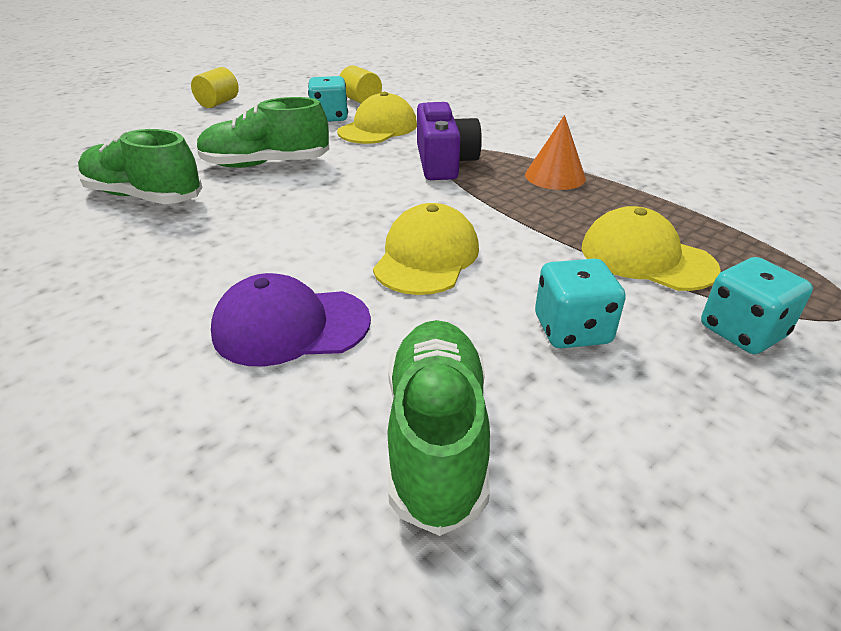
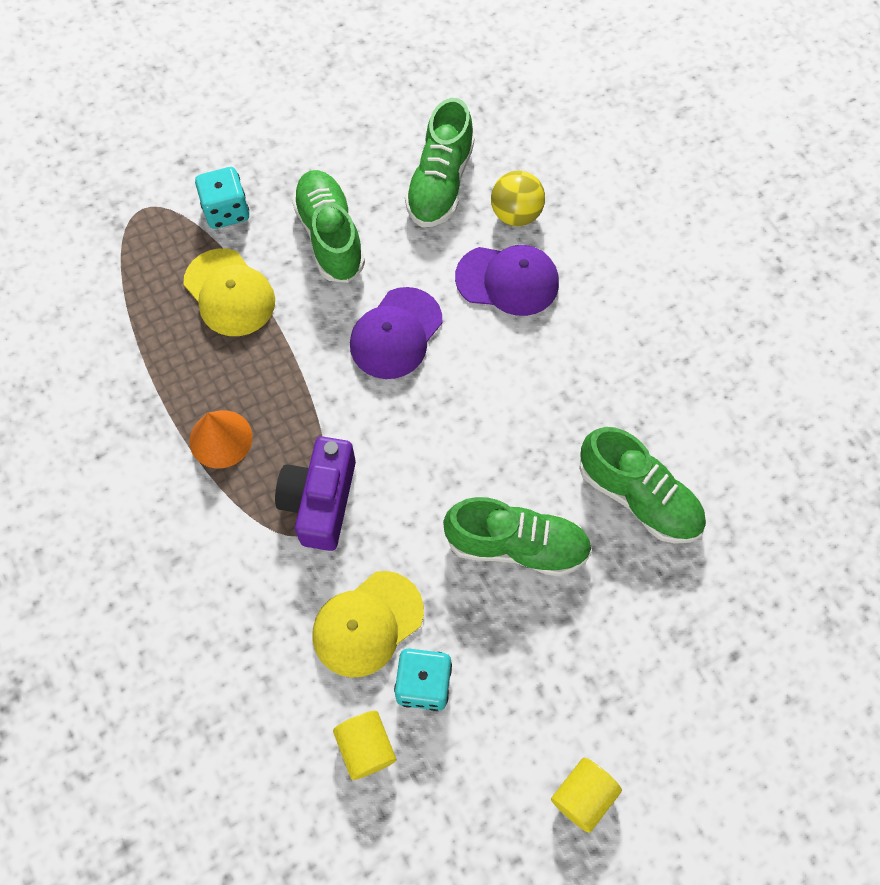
camera: 165 degrees left, 30 degrees up
(284, 414) = (516, 214): none -> yellow ball
(427, 257) = (396, 333): yellow cap -> purple cap
(572, 330) = (330, 236): turquoise dice -> green shoe

